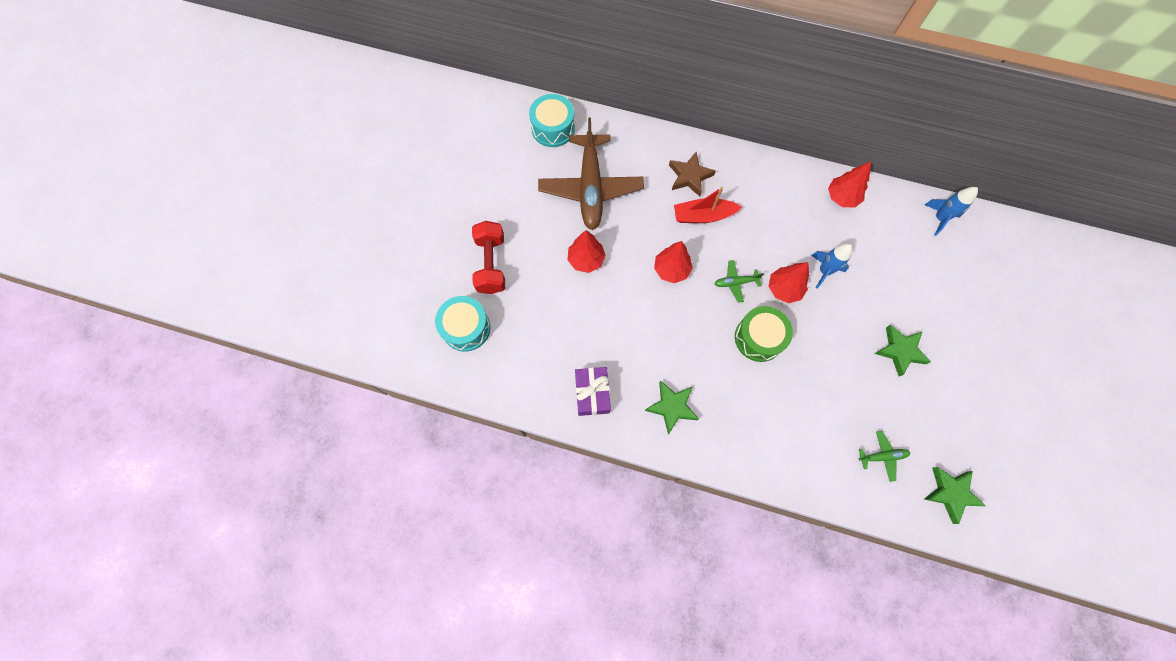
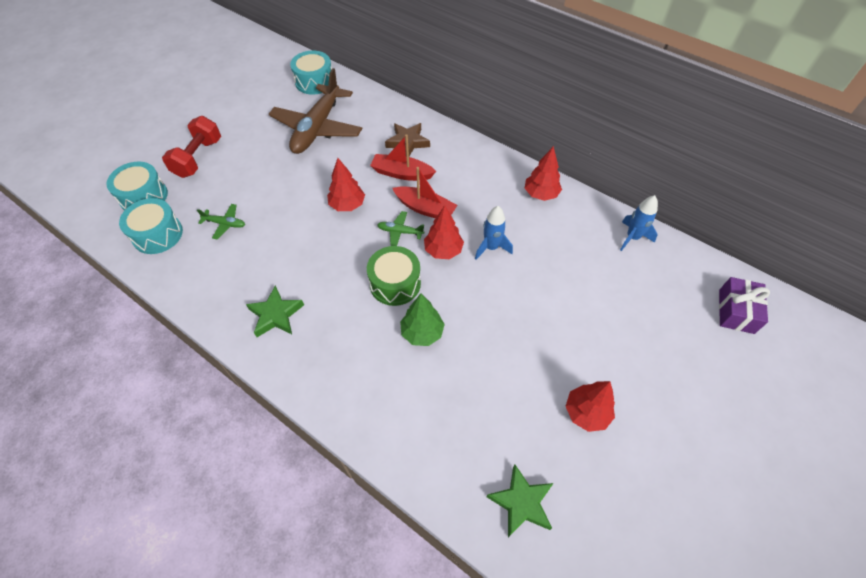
camera: 20 degrees right, 15 degrees down
(509, 365) = (158, 234): none -> turquoise drum
(586, 260) = (278, 177): red tree -> red tree (586, 413)
(592, 393) = (211, 280): purple gift -> purple gift (736, 311)
(745, 249) = (425, 208): none -> red boat
(806, 377) = (422, 332): none -> green tree
(882, 456) = (462, 435): green plane -> green plane (225, 224)
(900, 351) = (533, 340): green star -> none

